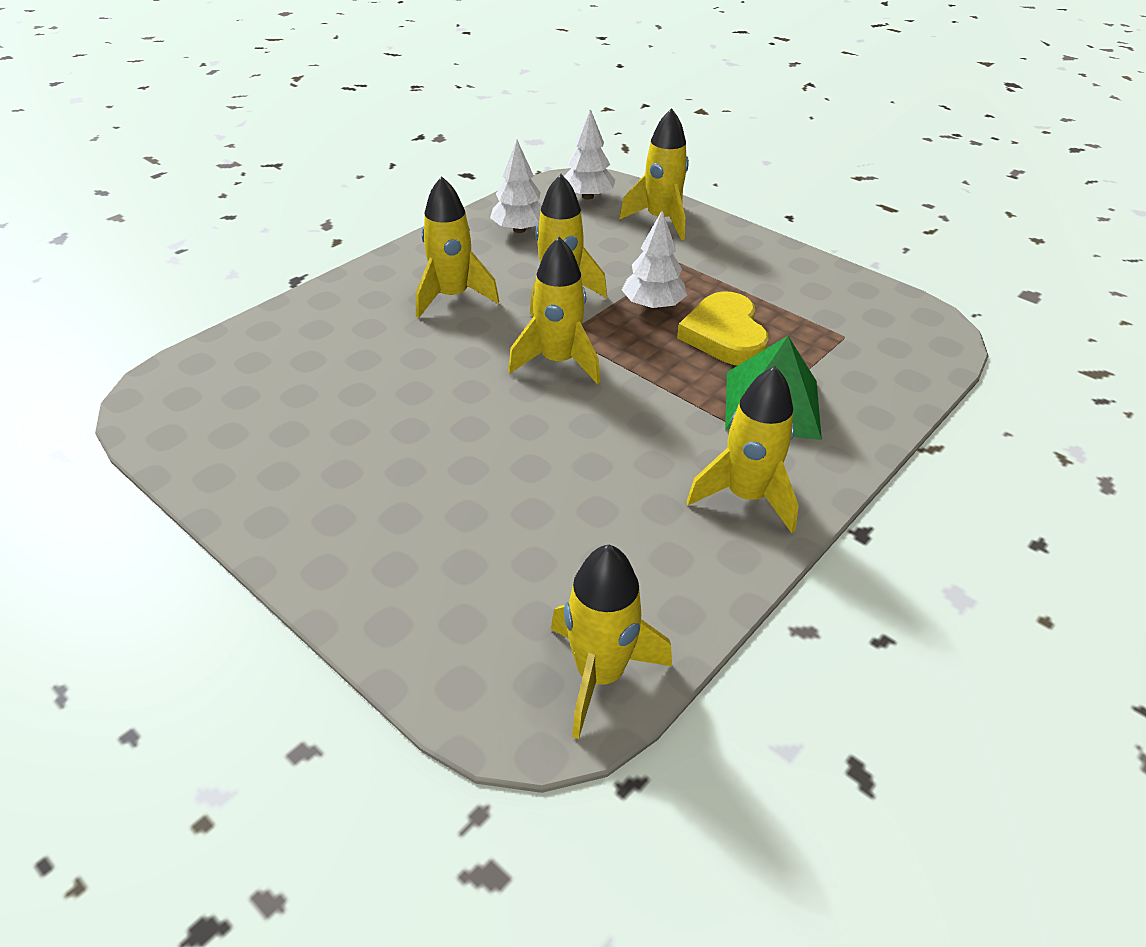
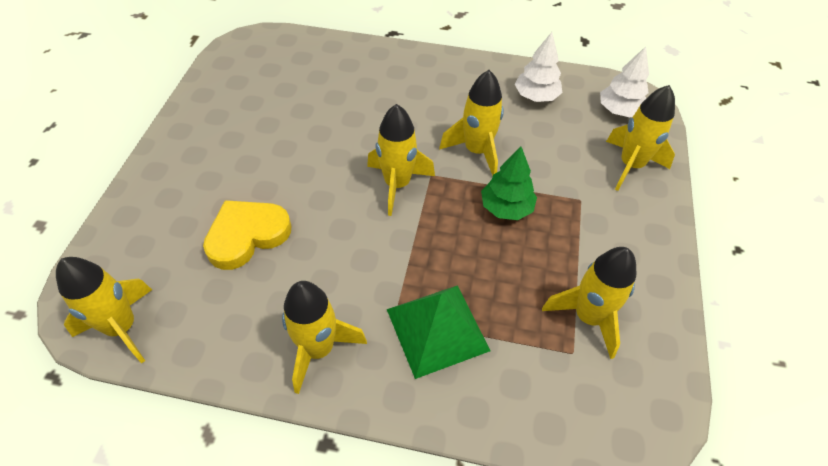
camera: 60 degrees right, 10 degrees up
(452, 297) = (427, 103): yellow rocket -> yellow rocket (588, 317)
(652, 305) = (506, 208): white tree -> green tree
(724, 335) = (504, 266): yellow heart -> yellow heart (247, 235)

